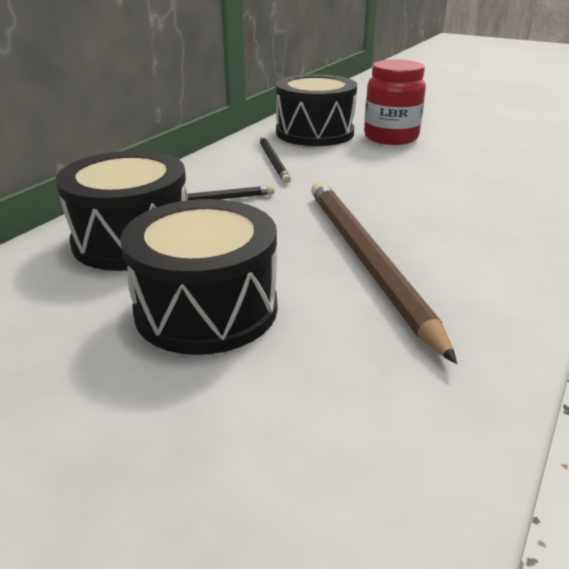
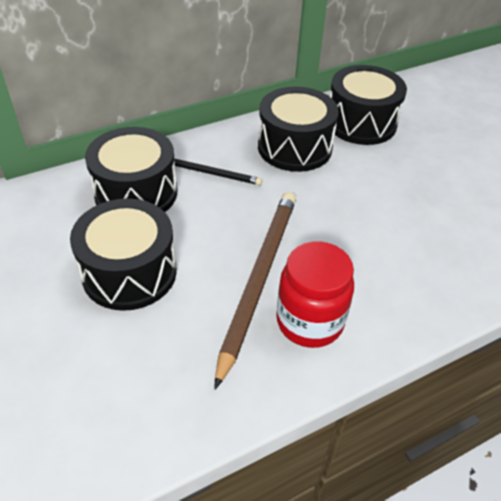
camera: 30 degrees right, 15 degrees up
(273, 161) = (294, 147): black pencil -> black drum
(391, 137) = (420, 153): red jar -> red jar (309, 321)

